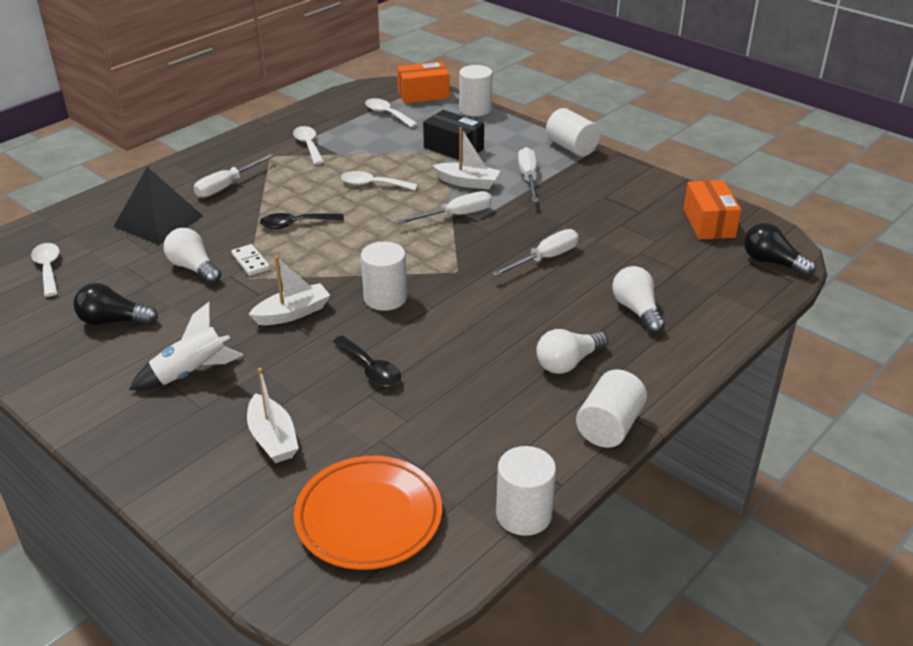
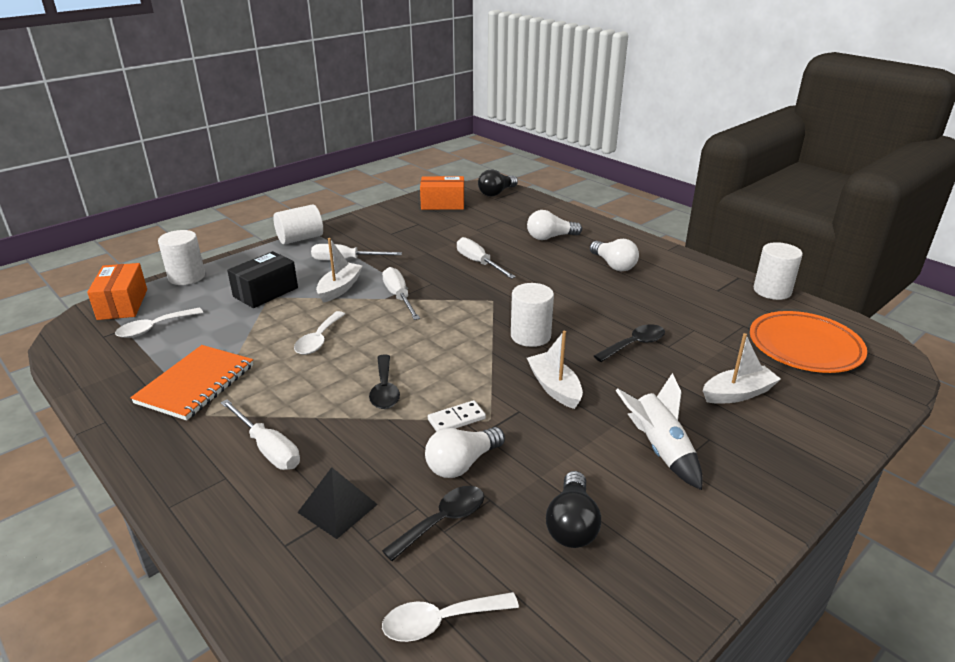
camera: 85 degrees left, 5 degrees down
(134, 264) = (443, 521): none -> black spoon
(158, 221) = (338, 508): black pyramid -> black pyramid, size x0.64
(308, 145) = (195, 384): white spoon -> orange notebook
(609, 426) = (678, 258): white cylinder -> none

